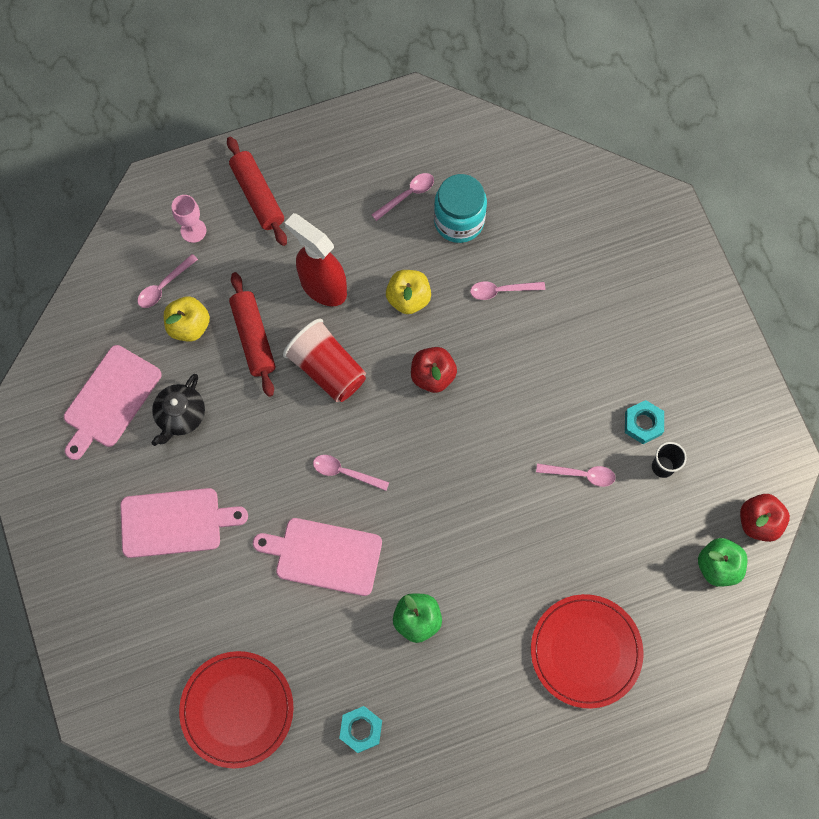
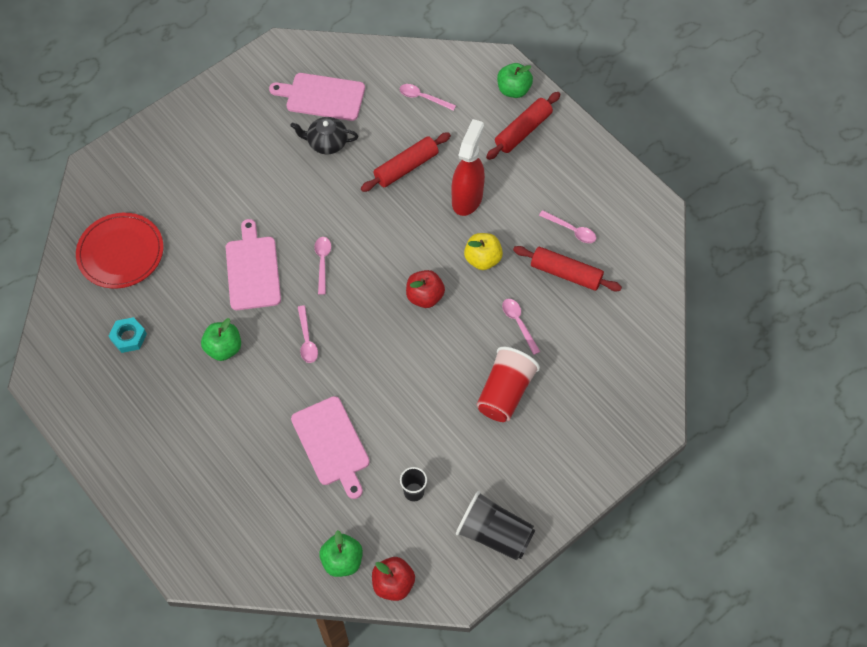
camera: 70 degrees right, 10 degrees down
(175, 522) = (245, 167): pink cutting board -> pink cutting board (332, 444)
(189, 326) = (398, 124): yellow apple -> none
(193, 230) = (475, 100): pink goblet -> none
(197, 185) = (513, 90): none -> green apple
(327, 369) = (401, 223): red cup -> red cup (505, 392)
(459, 221) = (566, 273): turquoise jar -> red rolling pin
(581, 474) = (383, 430): pink spoon -> pink spoon (307, 340)
(586, 651) = (237, 477): red plate -> none
(643, 423) = (446, 465): turquoise nut -> none
(734, 402) = (494, 534): none -> black cup

